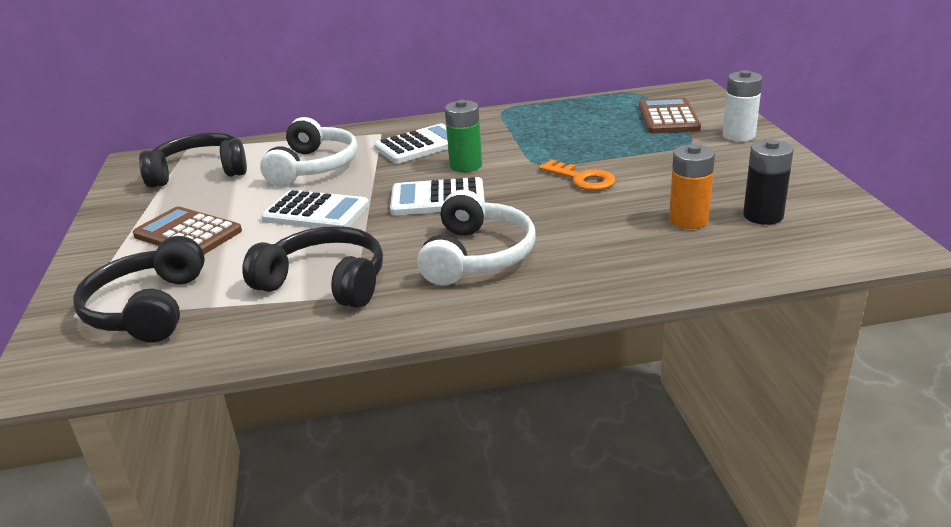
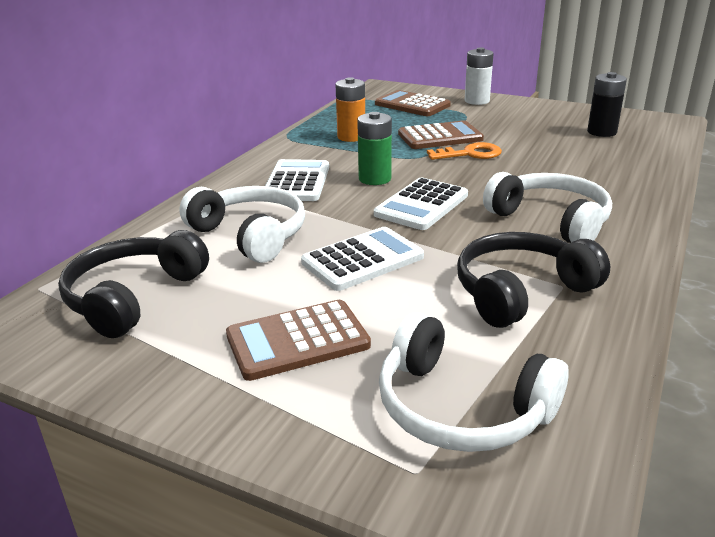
camera: 55 degrees left, 0 degrees up
(147, 308) = (461, 408): black headphones -> white headphones
(604, 155) = (440, 137): none -> brown calculator
(688, 220) = (581, 149): orange battery -> orange battery (351, 137)

